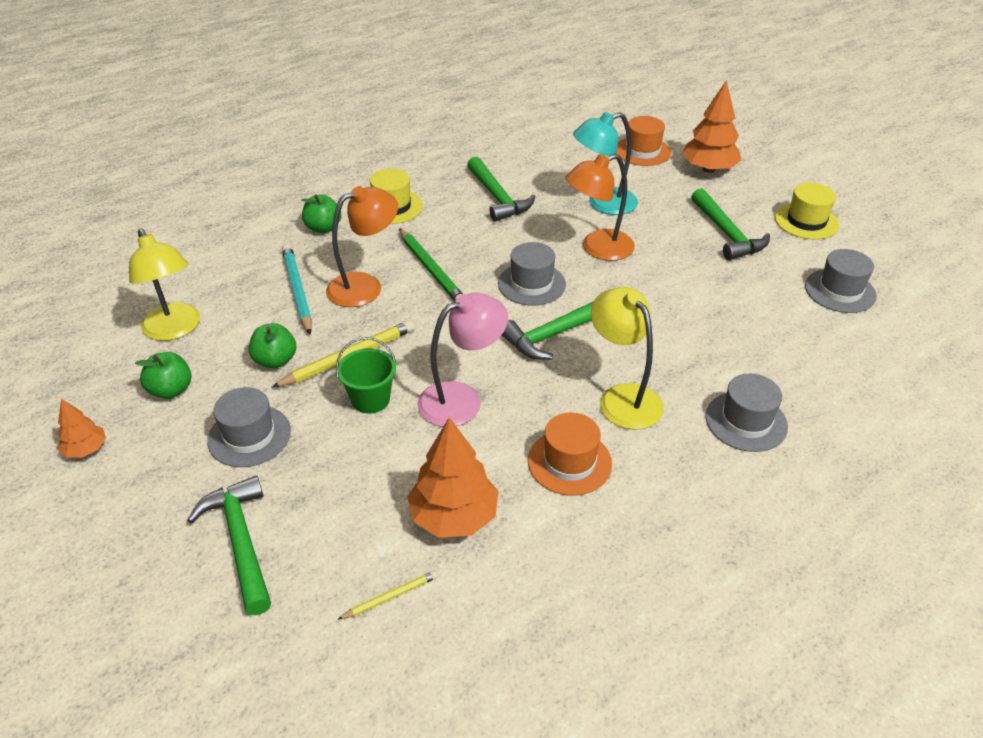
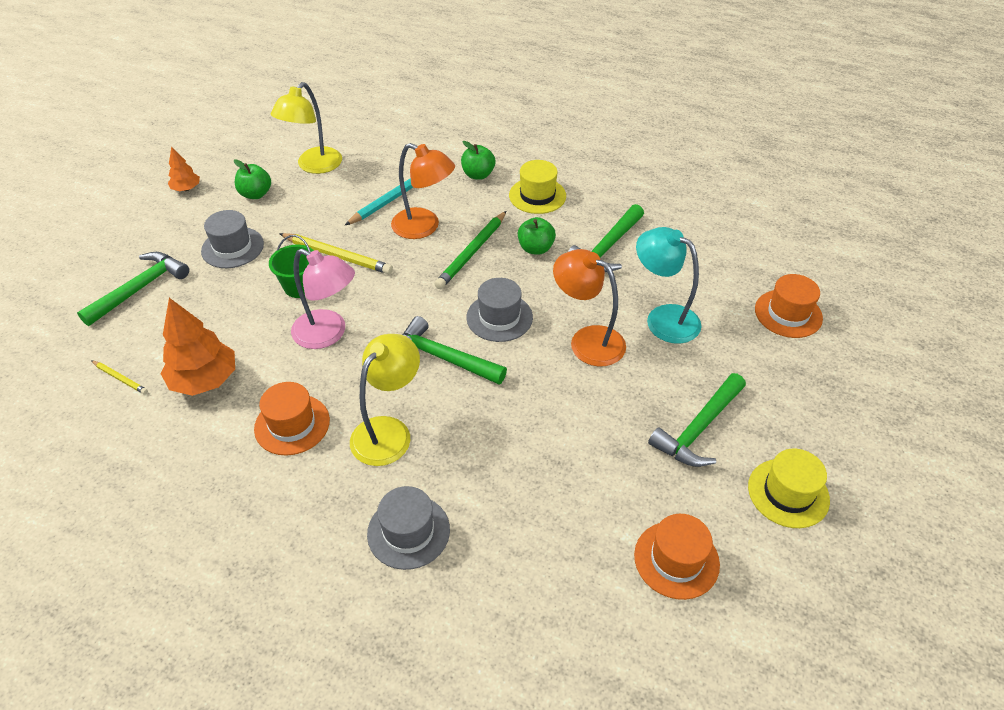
camera: 60 degrees right, 5 degrees up
(275, 360) = (312, 224): green apple -> green apple (535, 248)
(708, 169) = (809, 376): orange tree -> none
(840, 291) = (676, 559): grey hat -> orange hat

